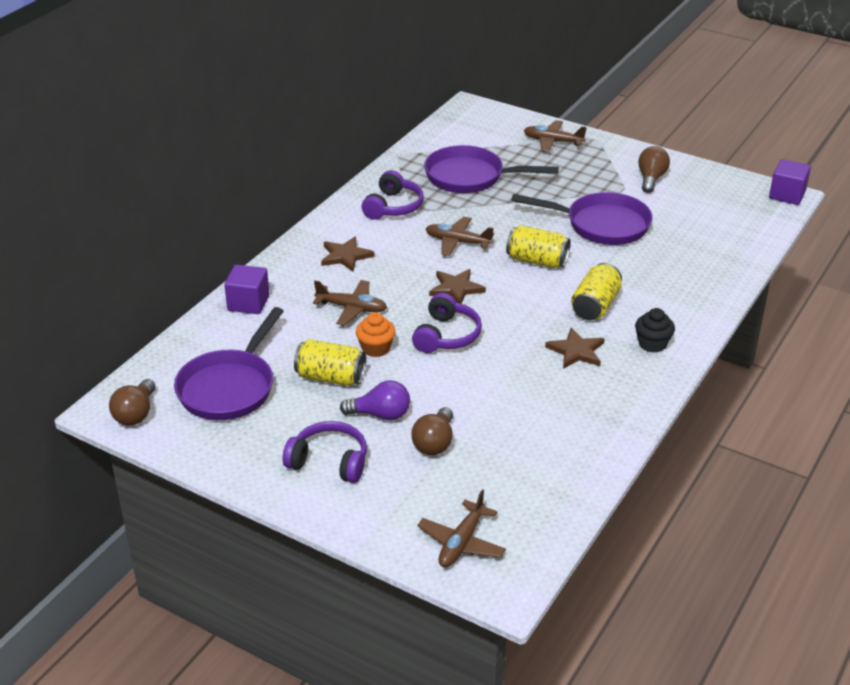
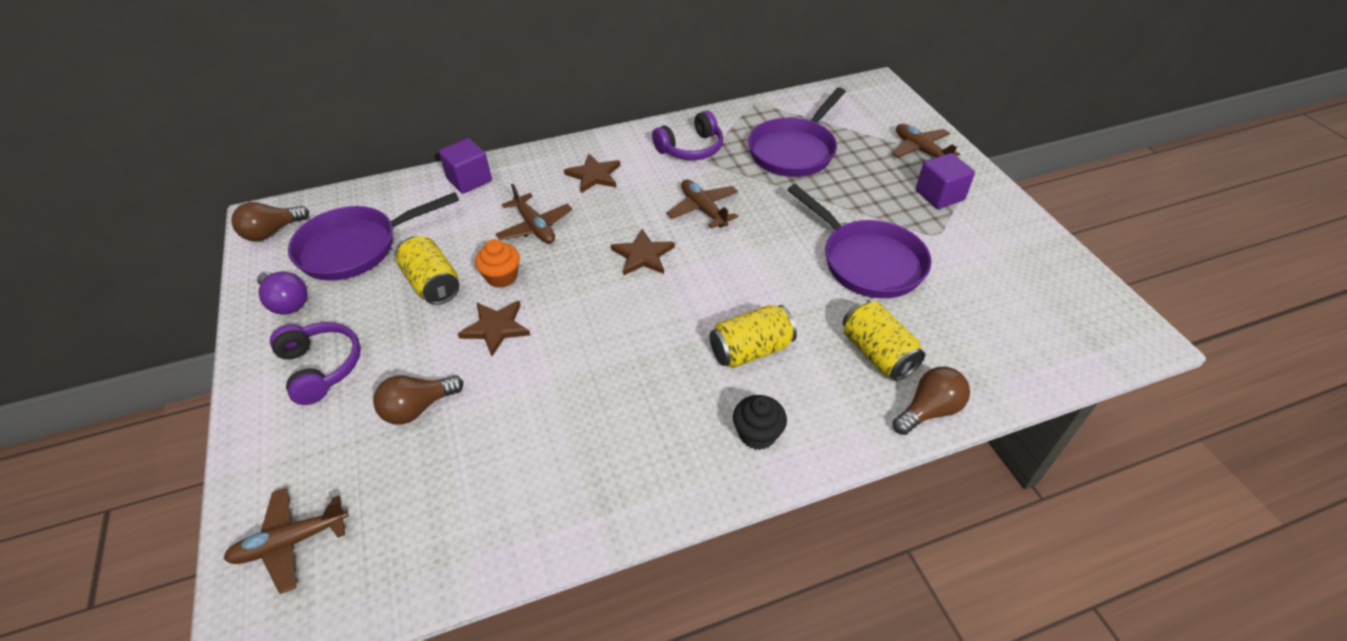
camera: 40 degrees right, 10 degrees up
(380, 414) = (418, 347): purple light bulb -> purple light bulb (287, 302)
(446, 335) = (573, 299): purple headphones -> none
(470, 177) = (794, 151): purple pan -> purple pan turned 105 degrees counterclockwise
(537, 261) = (753, 267): yellow can -> yellow can (877, 353)
(576, 351) = (668, 391): brown star -> brown star (496, 328)
(651, 179) = (984, 236): brown light bulb -> brown light bulb (929, 410)
(787, 195) = (1144, 336): purple cube -> purple cube (939, 195)

